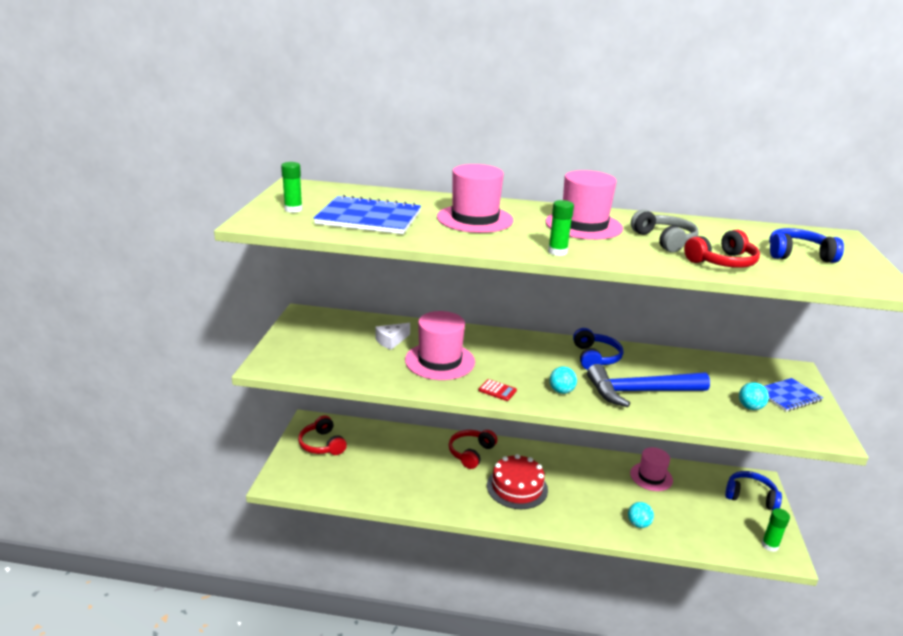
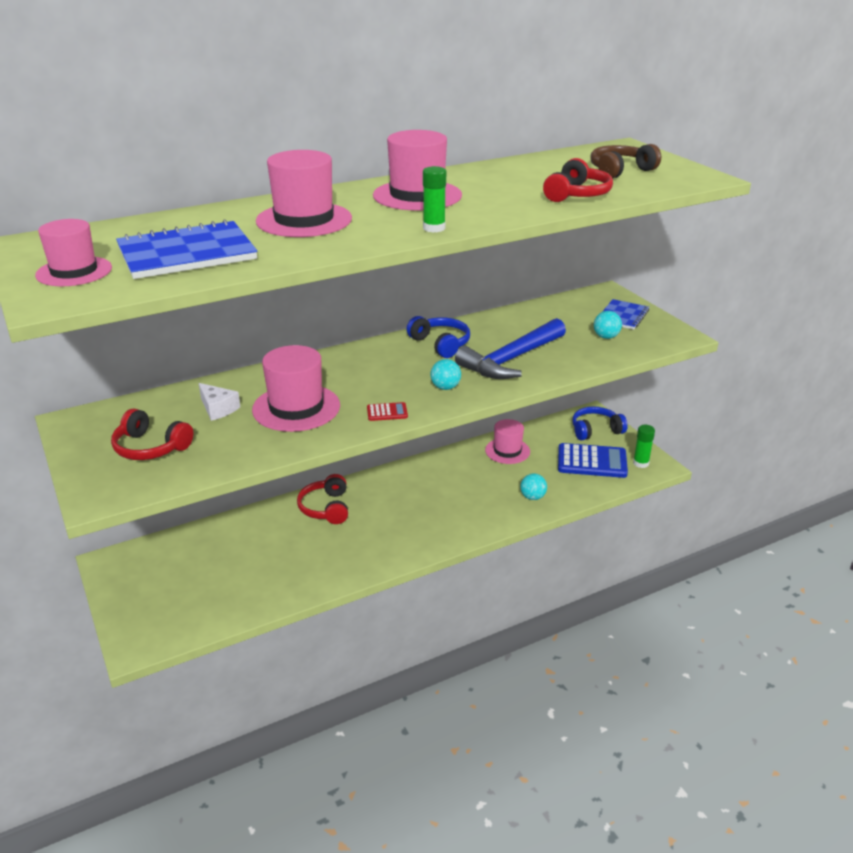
camera: 35 degrees left, 5 degrees up
(293, 209) = (74, 271): green glue stick -> pink hat
(322, 444) = (149, 578): red headphones -> red headphones (150, 447)
(391, 341) = (218, 409): white cheese -> white cheese turned 60 degrees counterclockwise
(517, 487) = (401, 518): red cake -> none
(664, 240) = (505, 189): grey headphones -> none
(721, 521) = (592, 462): none -> blue calculator
(798, 255) = (620, 171): blue headphones -> brown headphones

